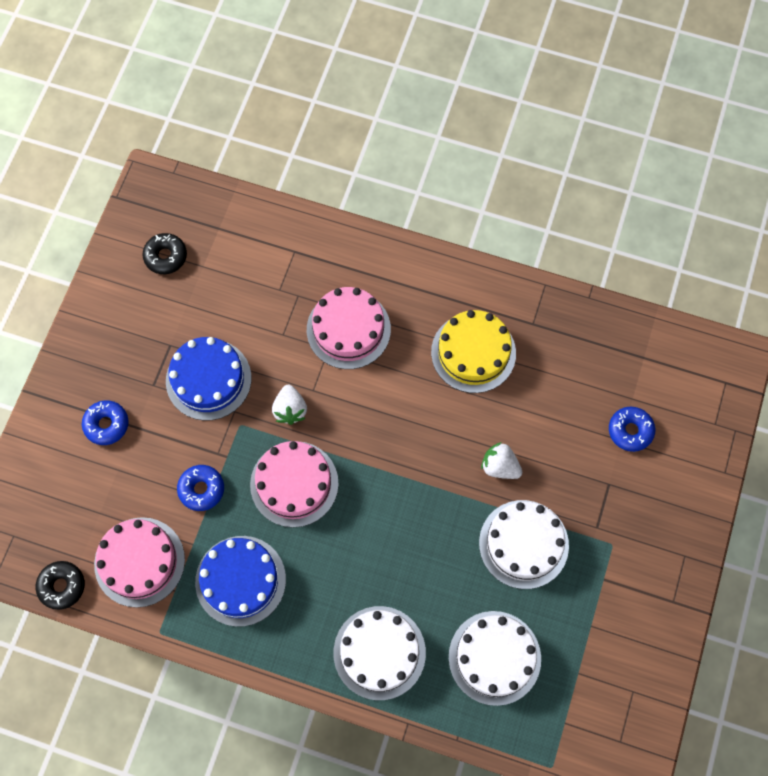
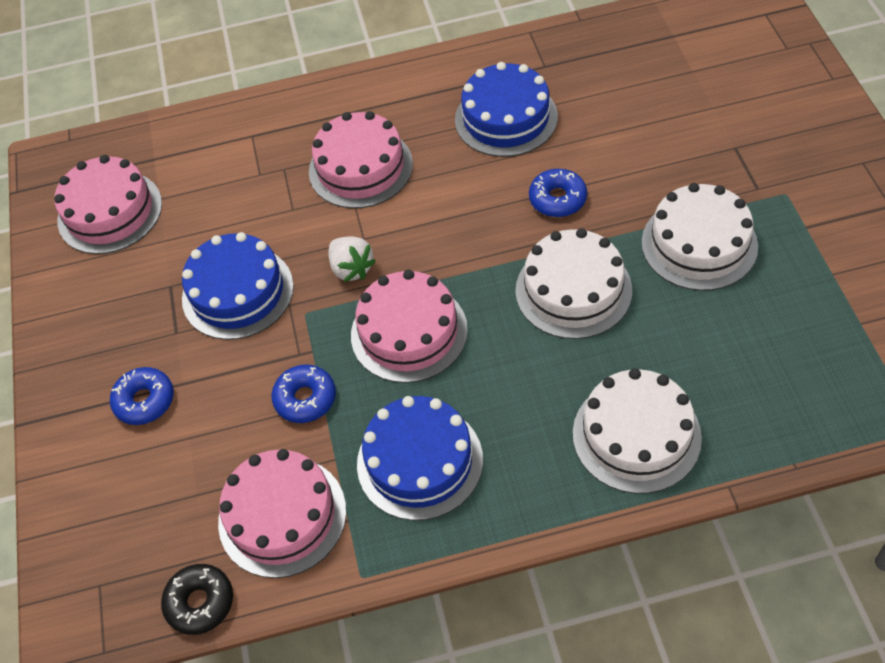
camera: 25 degrees left, 15 degrees down
(166, 256) = (110, 212): black donut -> pink cake
(473, 352) = (506, 118): yellow cake -> blue cake
(494, 657) = (763, 362): white cake -> white cake (573, 290)
(500, 466) = (615, 193): white strawberry -> none
(630, 431) = (714, 95): blue donut -> blue donut (557, 199)

